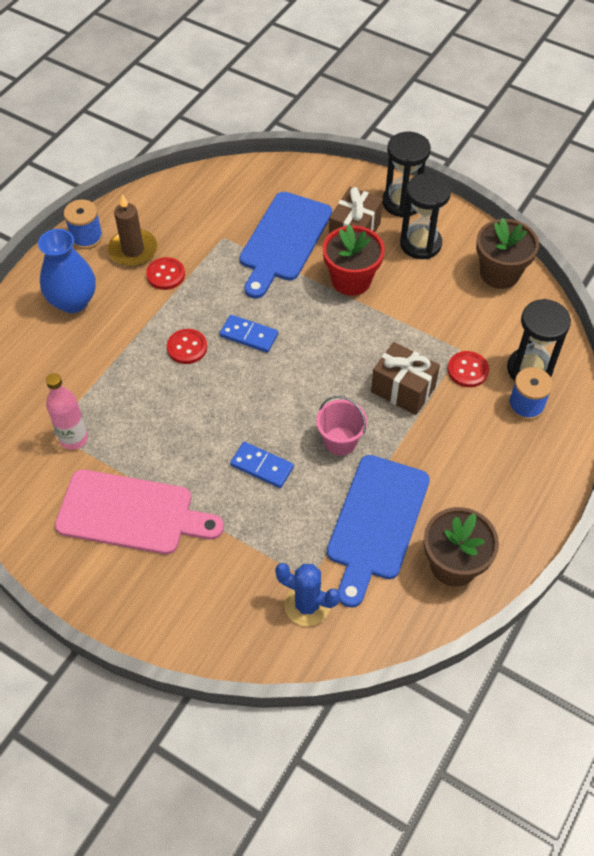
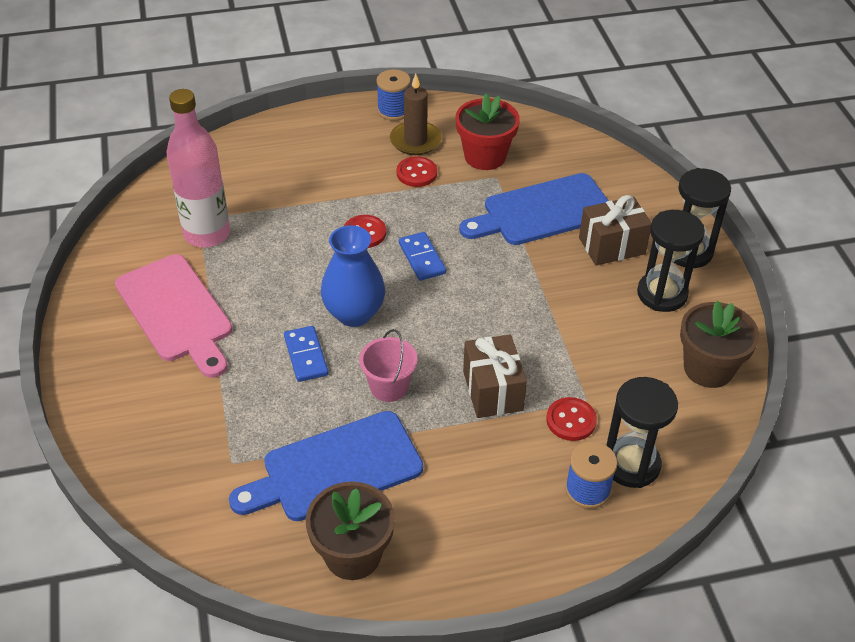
camera: 45 degrees right, 10 degrees down
(73, 301) = (327, 146): blue vase -> blue vase (354, 313)
(74, 438) = (207, 234): pink bottle -> pink bottle, size x1.60
(307, 605) = (204, 479): blue cactus -> none
(351, 280) = (561, 278): red flower pot -> red flower pot (485, 156)

